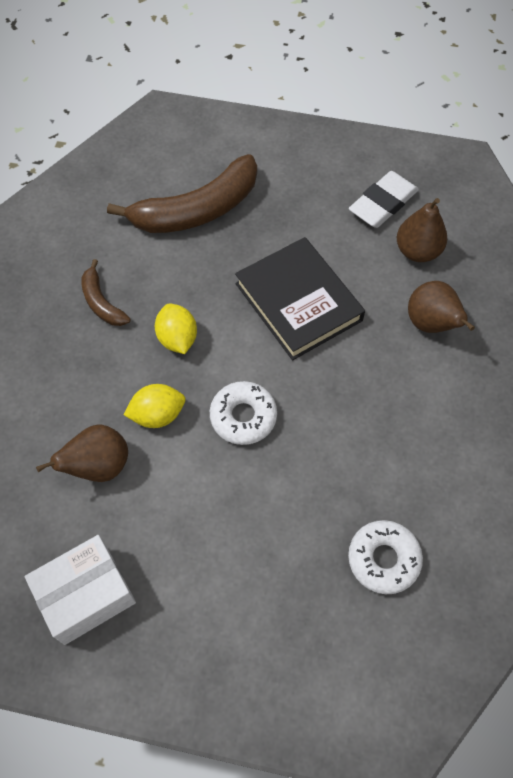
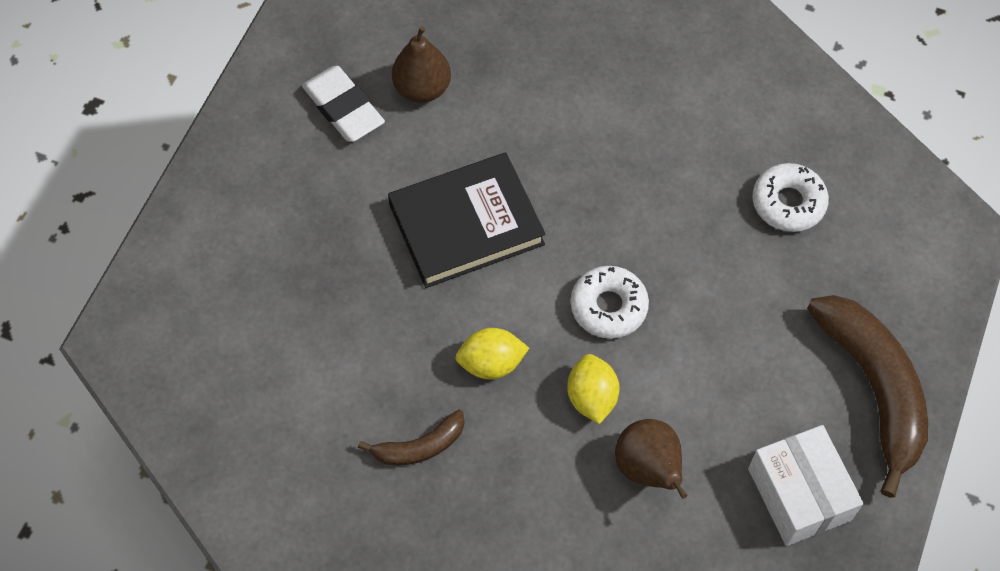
camera: 80 degrees left, 0 degrees up
(197, 210) = (300, 316): brown banana -> brown banana (874, 389)
(431, 324) = (524, 98): brown pear -> none

